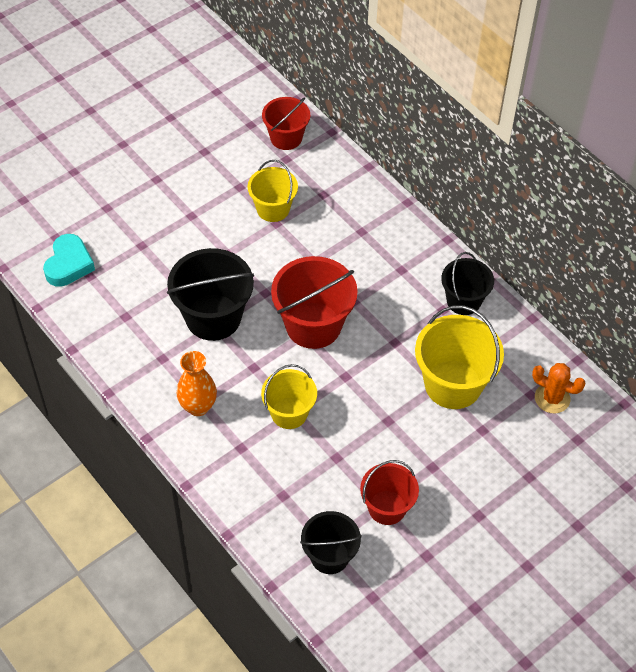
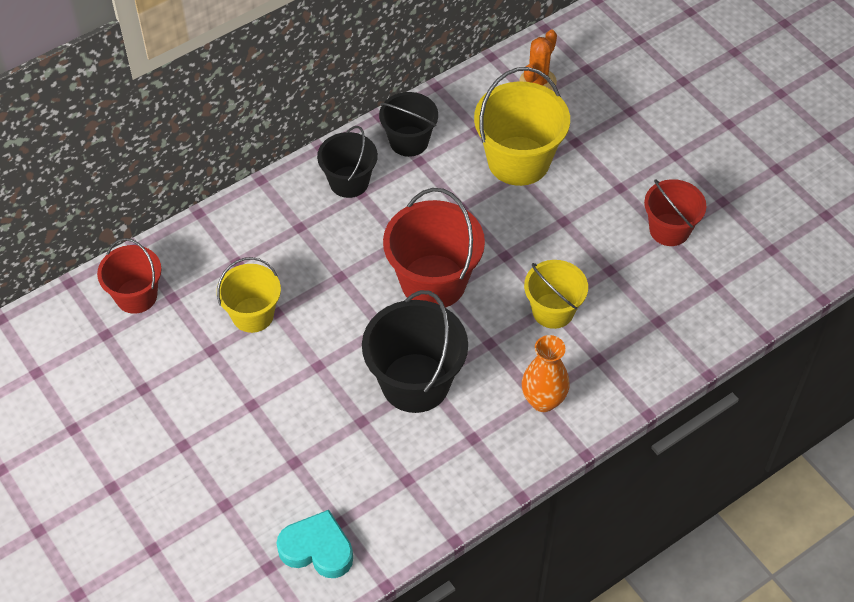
camera: 85 degrees left, 0 degrees up
(329, 556) = (728, 282): black bucket -> black bucket (349, 182)

